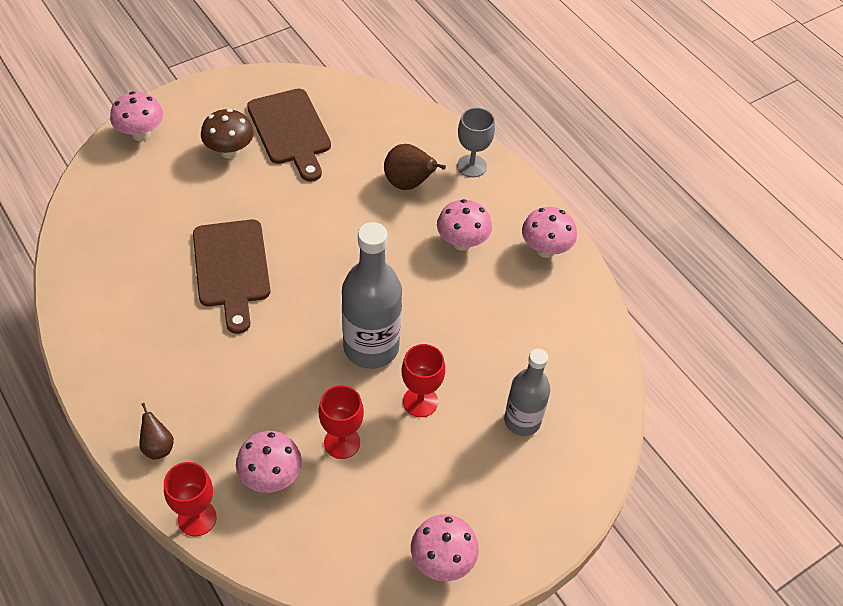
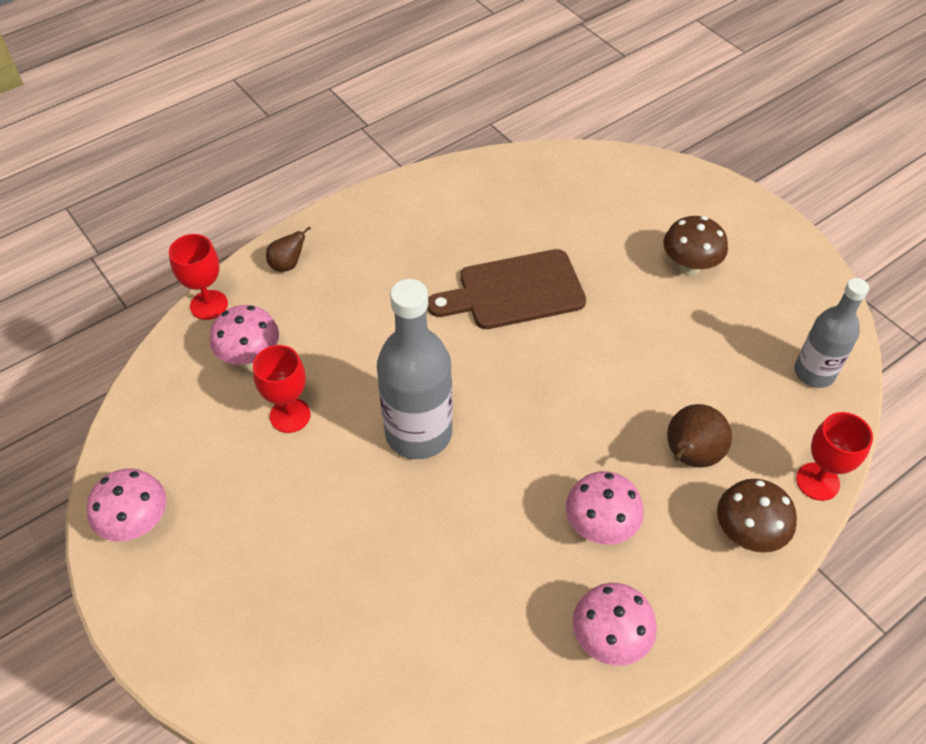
camera: 90 degrees right, 0 degrees up
(141, 134) = (691, 188): pink mushroom -> none
(291, 131) = (743, 320): brown cutting board -> none
(420, 401) = (344, 490): red goblet -> red goblet (817, 481)
(471, 166) = (747, 534): grey goblet -> brown mushroom
(522, 421) = (318, 608): grey bottle -> grey bottle (814, 373)

